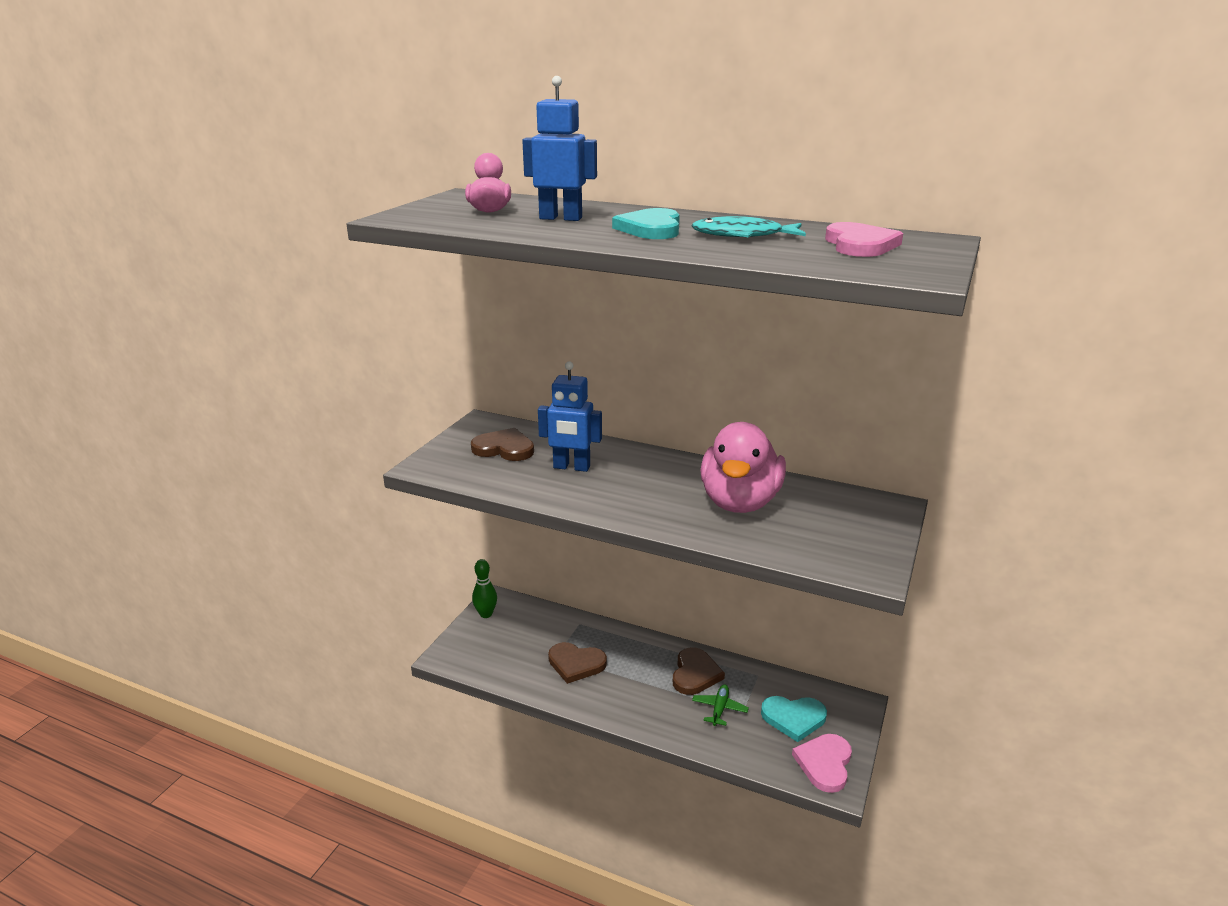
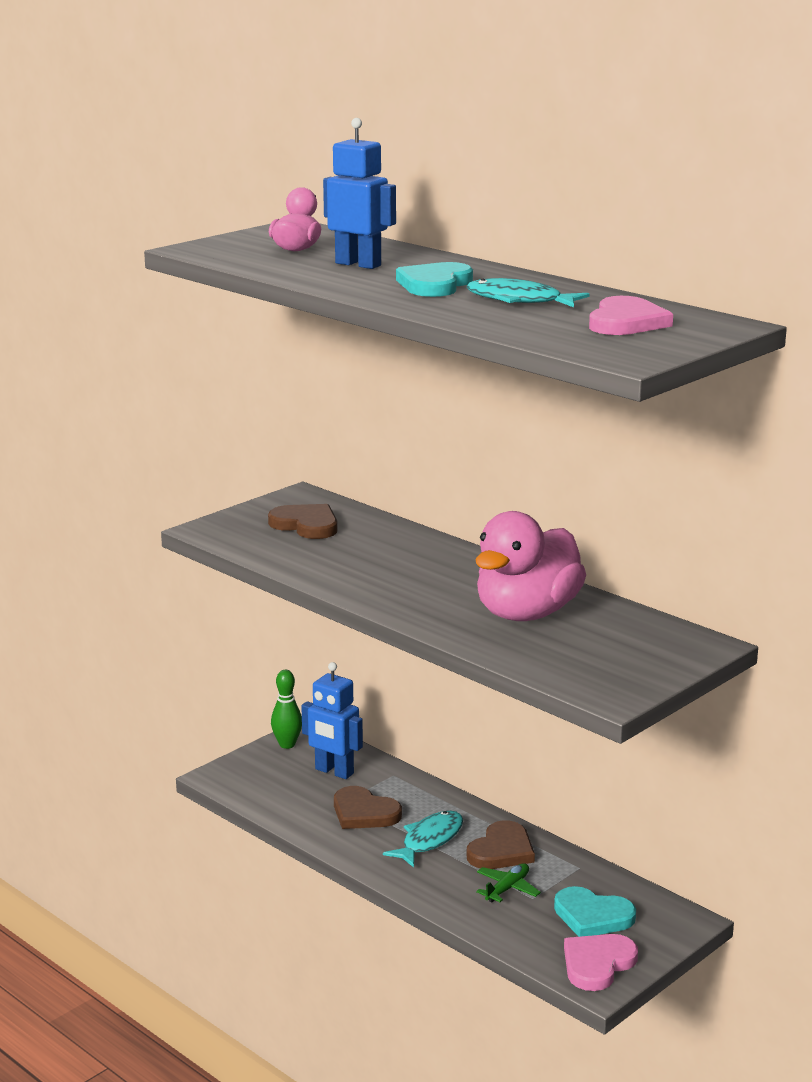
camera: 20 degrees right, 5 degrees down
(571, 467) = (366, 553): blue robot -> blue robot (334, 772)
(638, 677) = (429, 840): none -> turquoise fish

